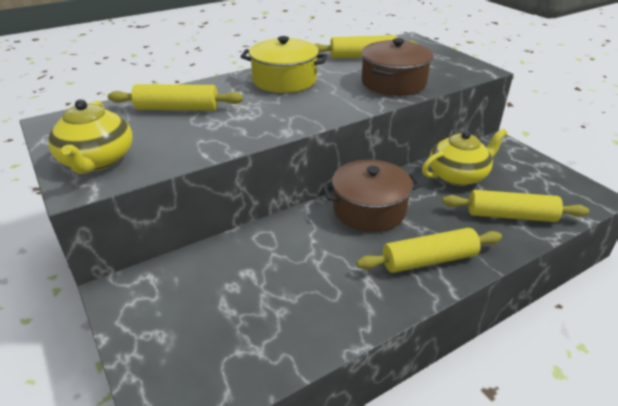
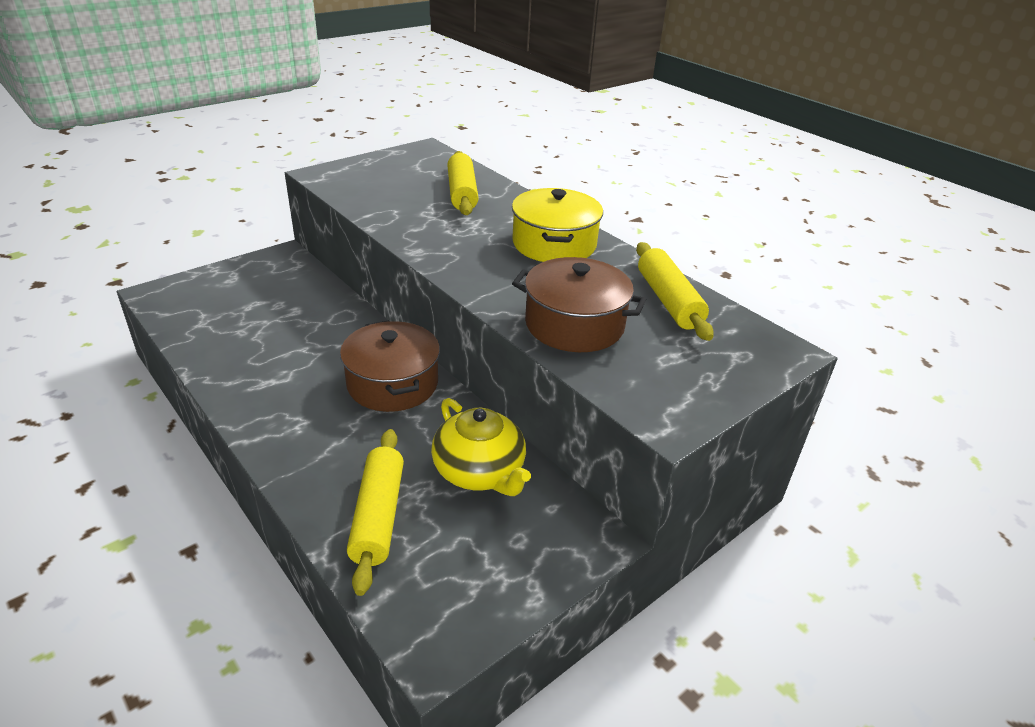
camera: 80 degrees right, 0 degrees up
(97, 161) = (359, 174): yellow teapot -> none
(429, 260) = (294, 426): yellow rolling pin -> none

